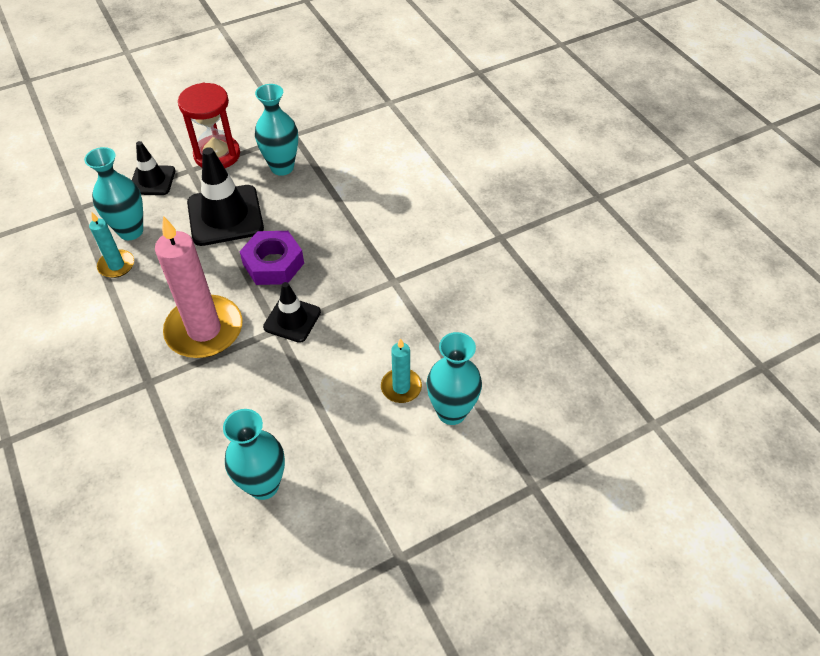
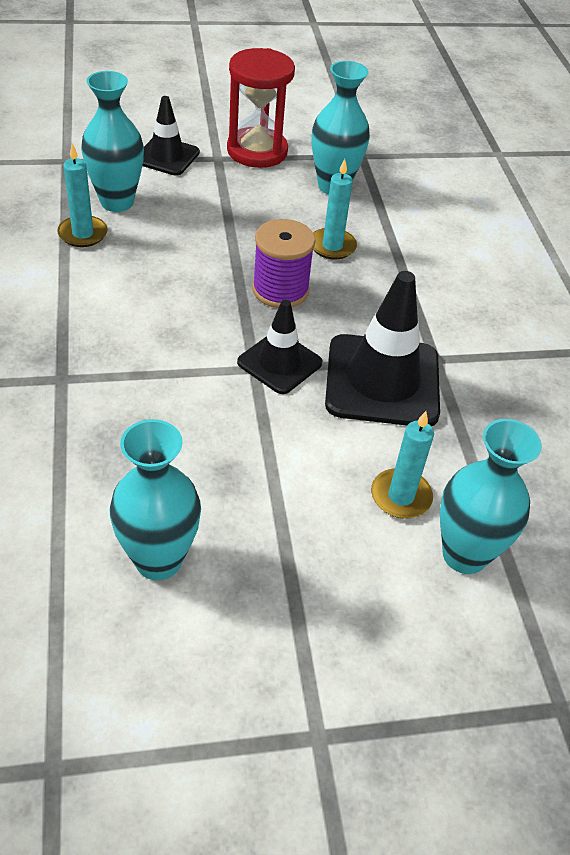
camera: 15 degrees right, 5 degrees down
(204, 330) = (160, 339): pink candle -> none
(225, 215) = (240, 218): black traffic cone -> black traffic cone (382, 381)
(273, 264) = (280, 290): purple nut -> purple spool
(297, 217) = (332, 246): none -> turquoise candle

